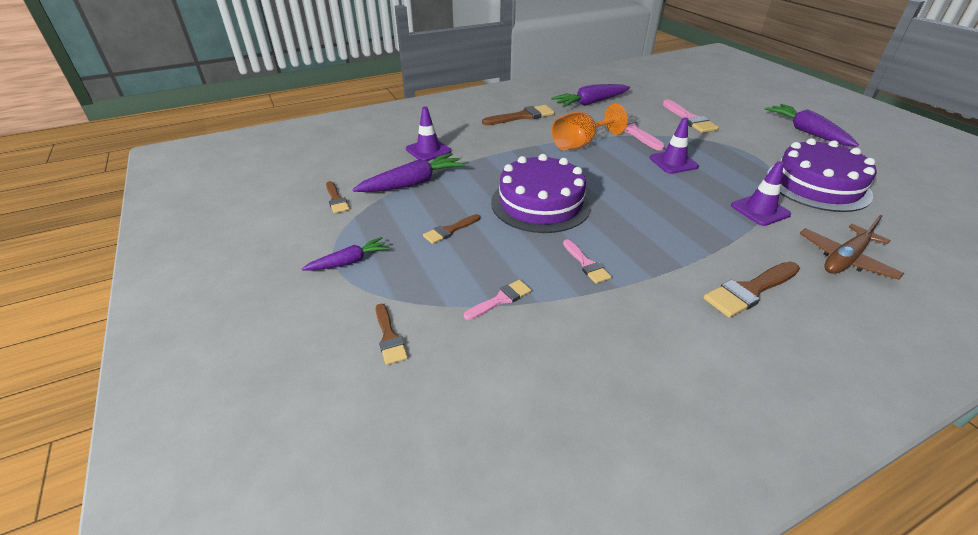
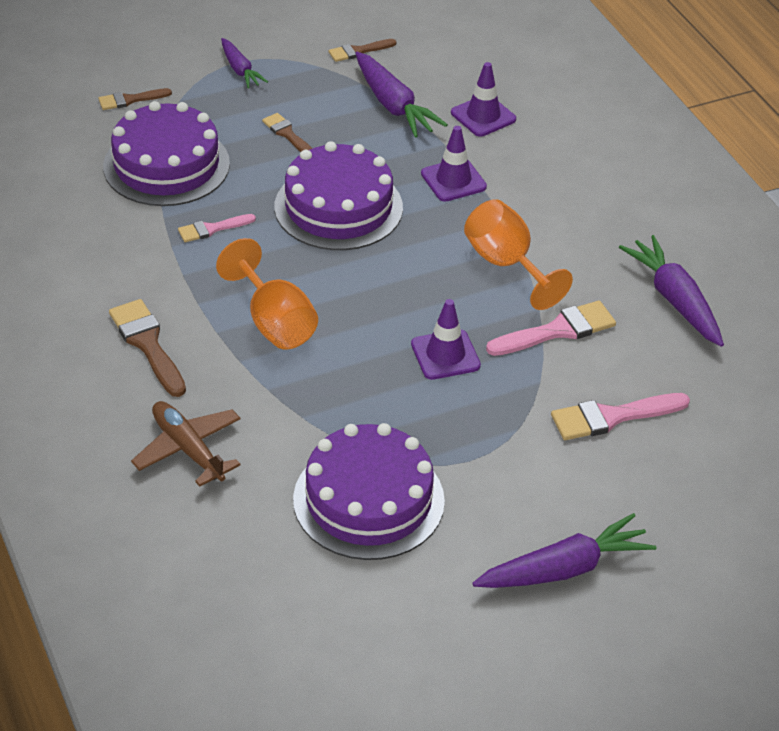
camera: 90 degrees right, 5 degrees up
(501, 299) = (166, 165): pink brush -> purple cake
(522, 116) = (606, 212): brown brush -> none
(683, 226) = (274, 322): none -> orange goblet
(760, 210) = (305, 408): purple traffic cone -> purple traffic cone (453, 180)

